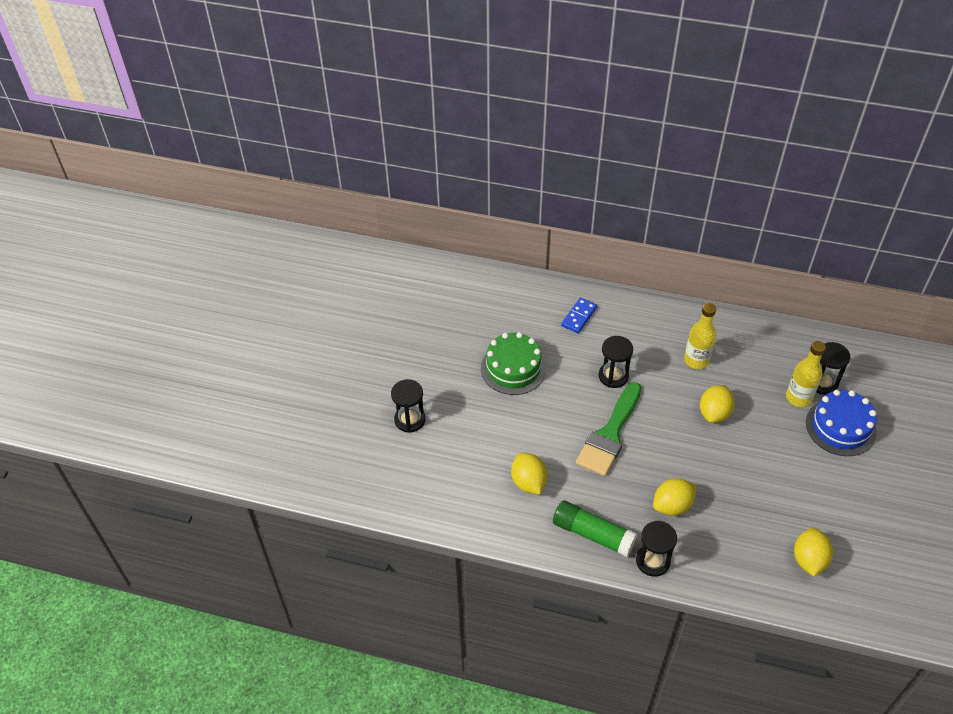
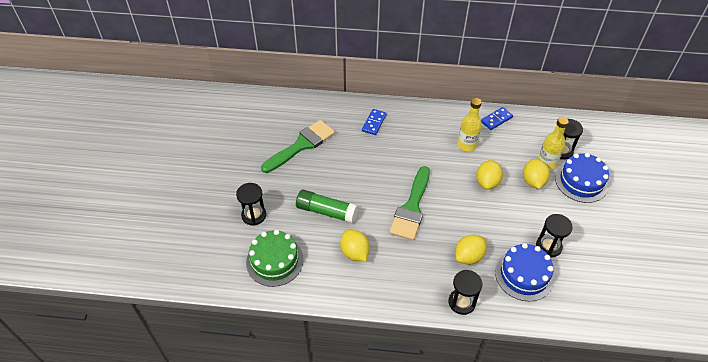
camera: 10 degrees left, 0 degrees up
(481, 336) = (302, 145): none -> green brush
(513, 368) = (330, 166): green cake -> green cake (274, 261)
(592, 534) = (411, 287): green glue stick -> green glue stick (326, 211)
(613, 376) = (407, 163): black hourglass -> black hourglass (548, 246)
(739, 538) = (524, 275): none -> blue cake
(743, 330) = (496, 119): none -> blue domino
(809, 560) = (580, 285): yellow lemon -> yellow lemon (533, 181)

